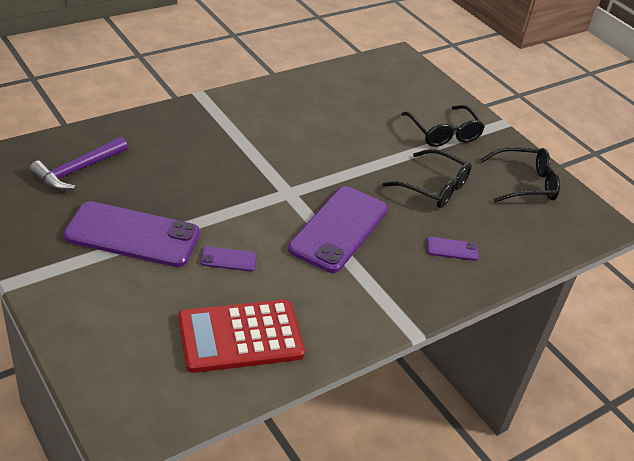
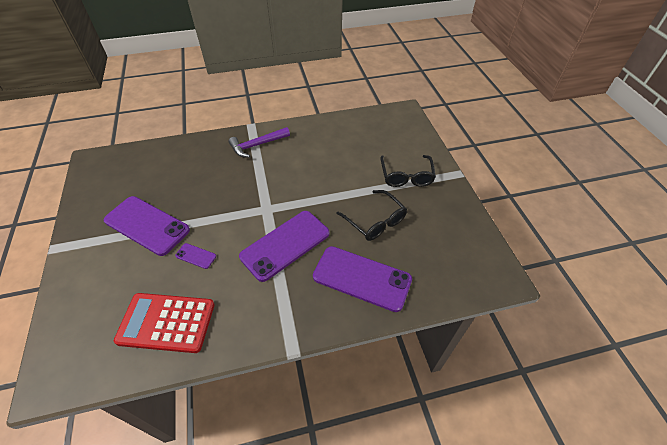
camera: 25 degrees right, 10 degrees up
(77, 170) = (143, 172): purple hammer -> purple hammer (257, 145)
(452, 249) = (362, 278): purple phone -> purple phone, size x2.33
(525, 183) = (451, 229): black glasses -> none

